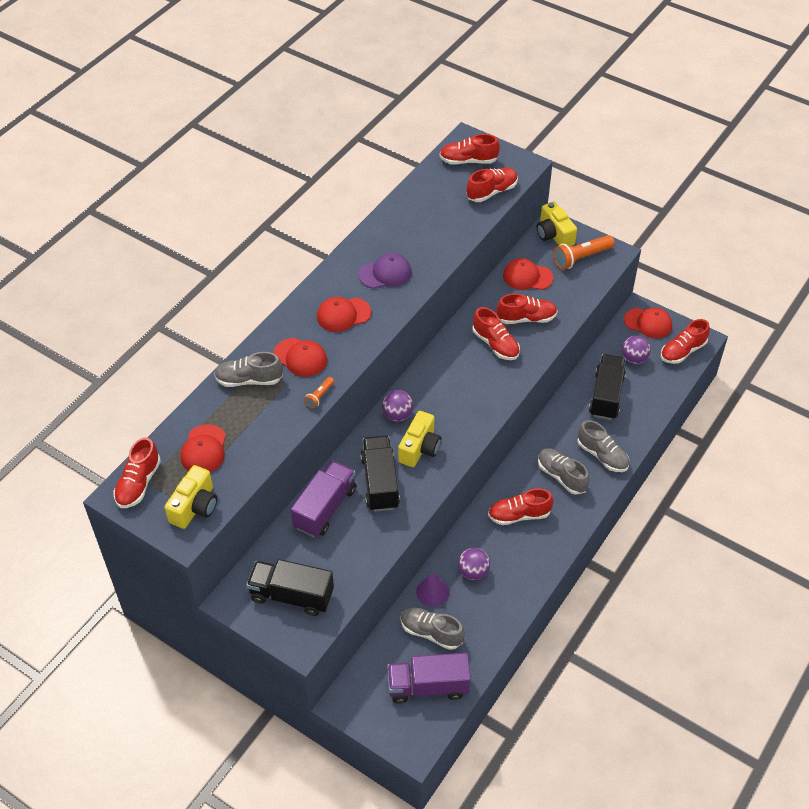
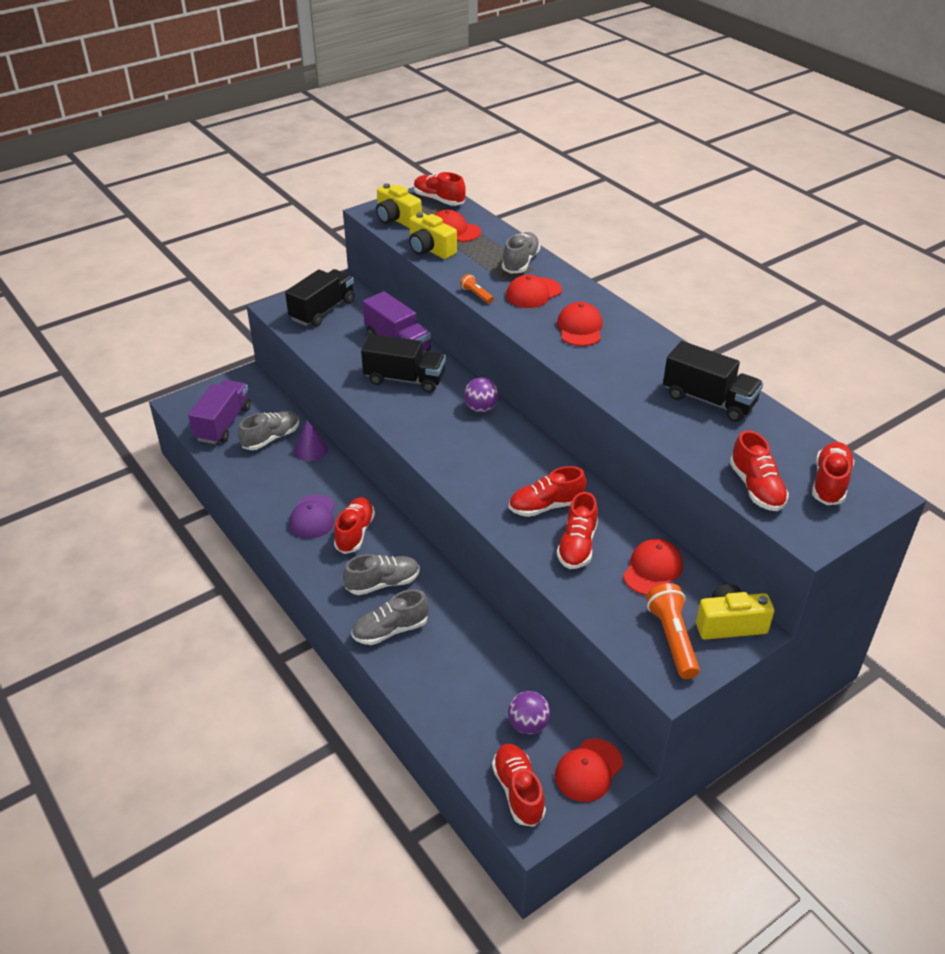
camera: 110 degrees right, 10 degrees down
(385, 273) = (631, 367): purple cap -> purple cap (313, 517)
(420, 448) = (429, 413): yellow camera -> yellow camera (430, 249)
(473, 572) = (312, 481): purple ball -> none
(606, 396) = (478, 668): black truck -> black truck (709, 400)

